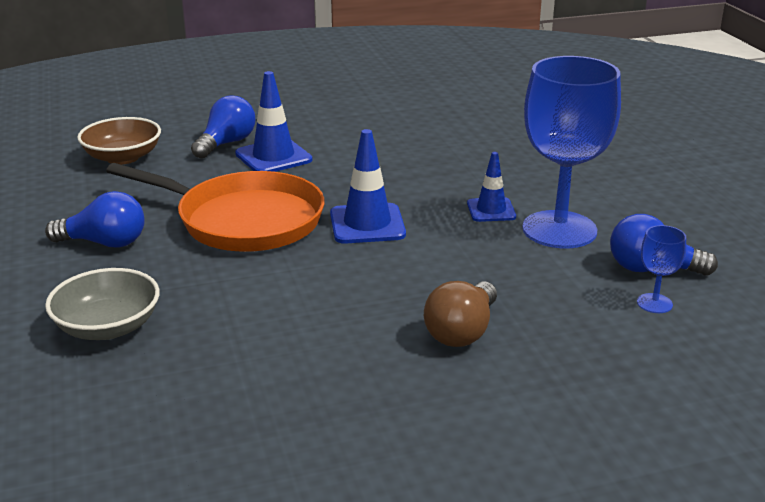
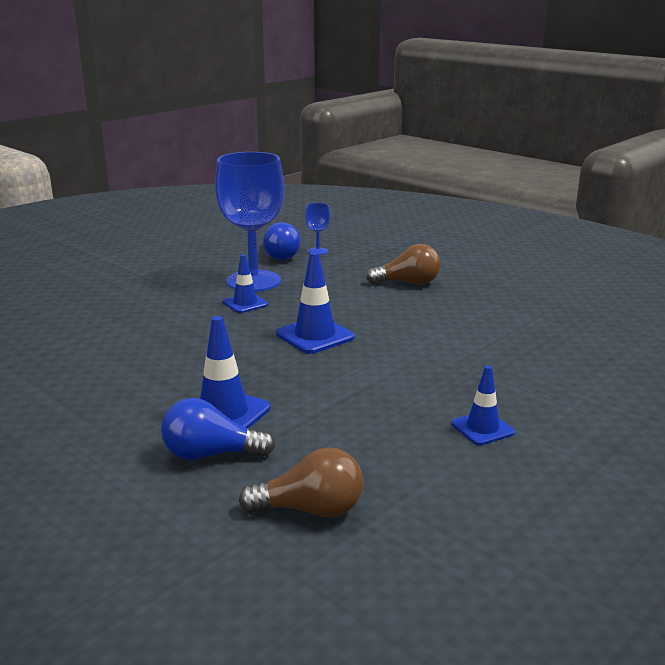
camera: 120 degrees left, 5 degrees down
(104, 243) = (482, 428): blue light bulb -> blue traffic cone
(108, 327) = (566, 375): grey bowl -> none
(123, 157) = (310, 510): brown bowl -> brown light bulb
(243, 220) = (367, 383): orange pan -> none

